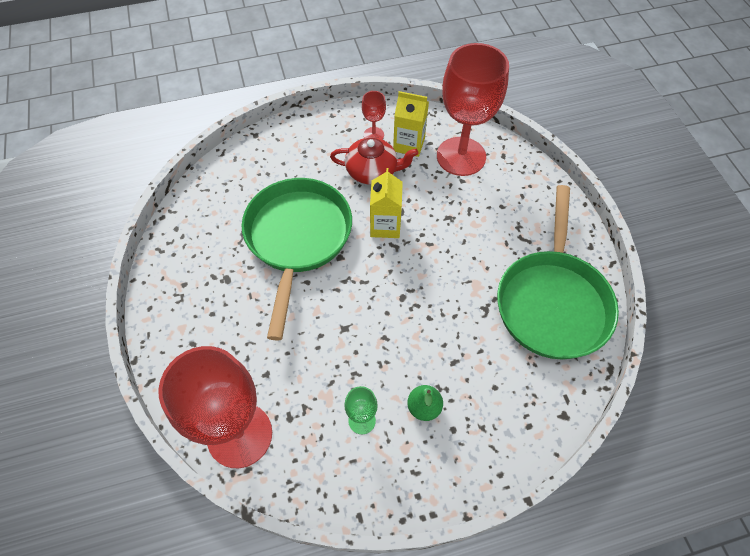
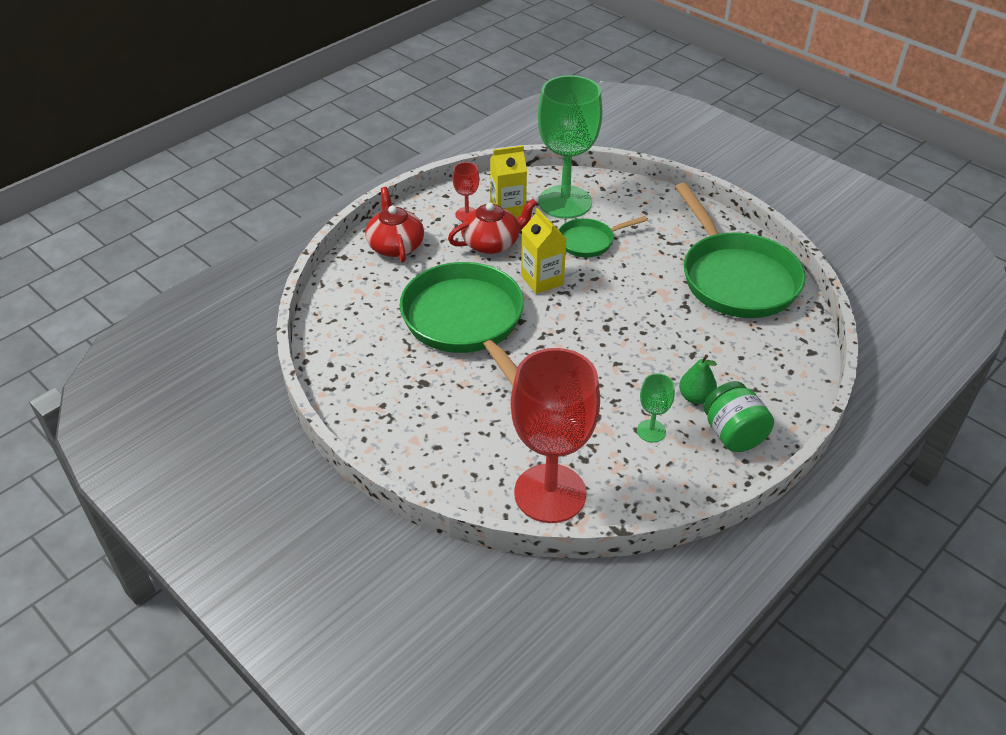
camera: 30 degrees left, 15 degrees down
(299, 141) = (395, 245): none -> red teapot
(427, 463) = (733, 434): none -> green jar
(452, 204) = (589, 241): none -> green pan
(461, 156) = (565, 202): red goblet -> green goblet

